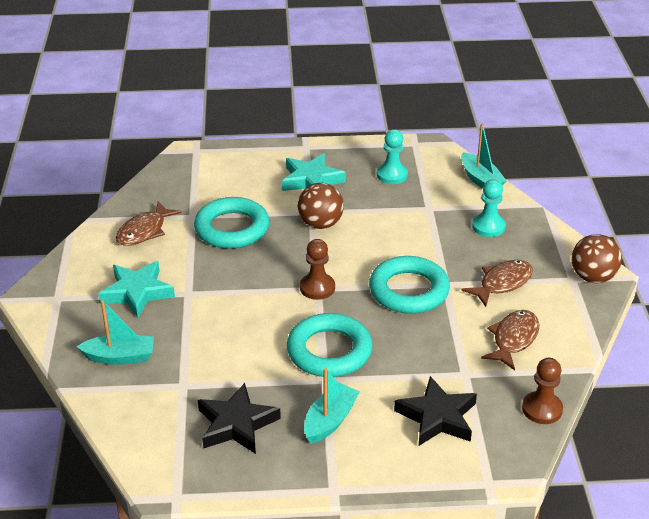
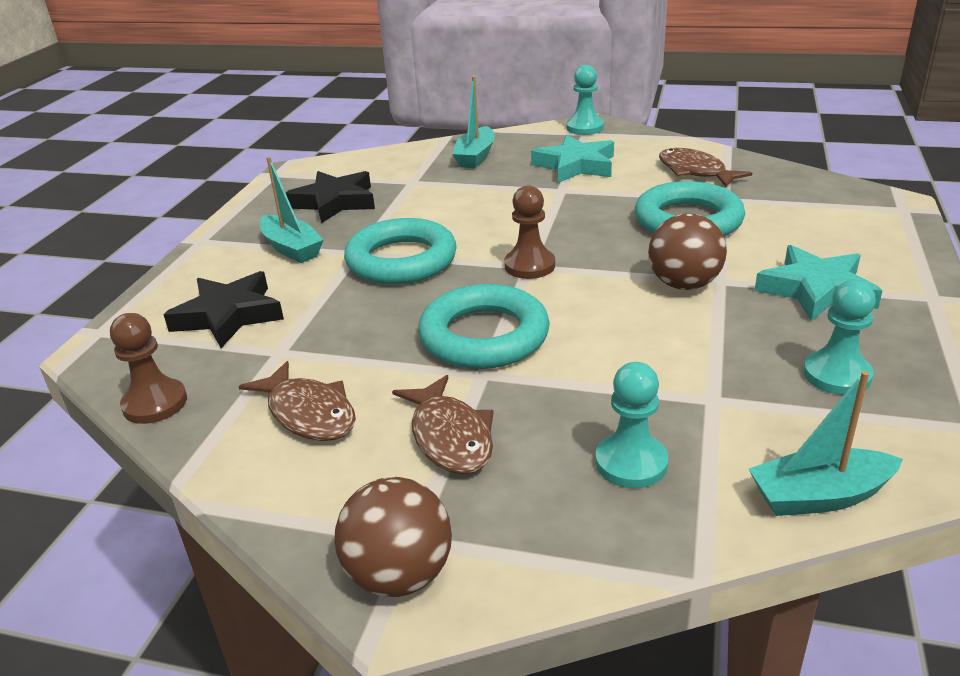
camera: 110 degrees right, 5 degrees down
(43, 300) = (584, 128): none -> turquoise pawn

